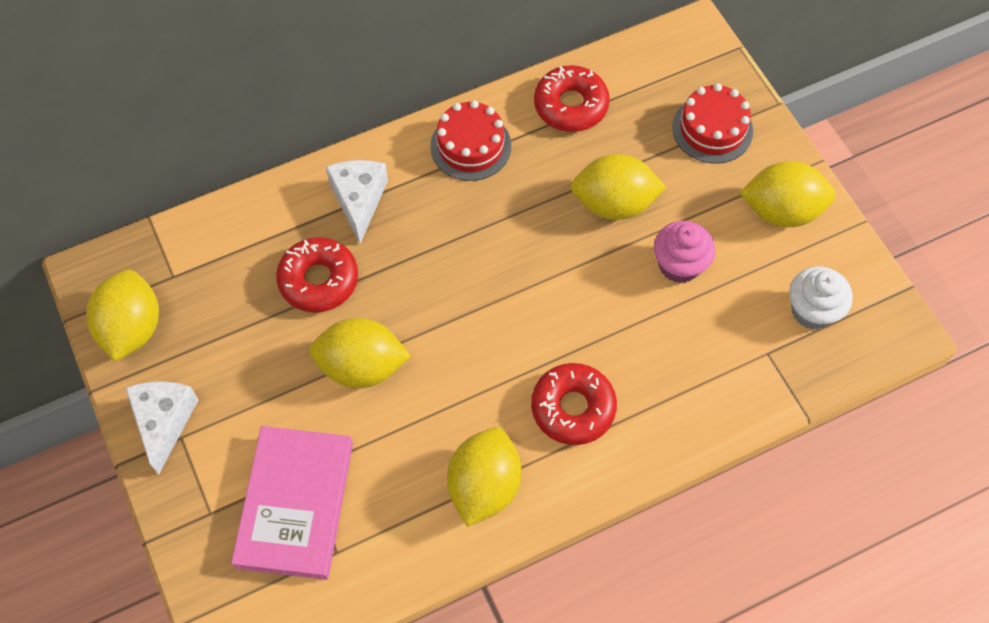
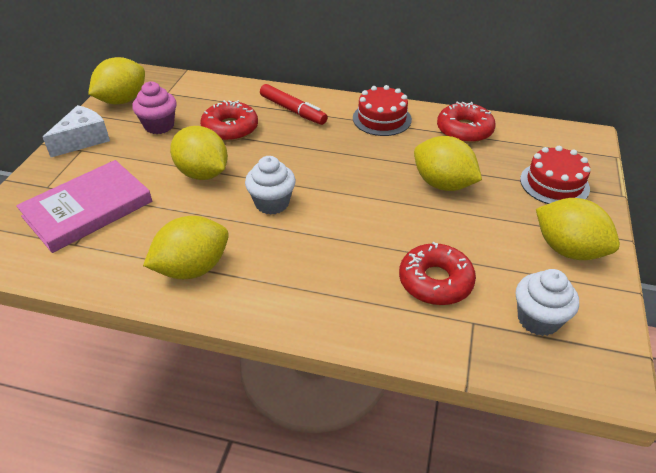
camera: 40 degrees right, 20 degrees down
(359, 200) = (292, 110): white cheese -> red marker
(475, 352) = (272, 203): none -> white cupcake
(573, 408) = (296, 265): red donut -> red donut (435, 281)
(679, 265) = (456, 236): pink cupcake -> pink cupcake (159, 126)

